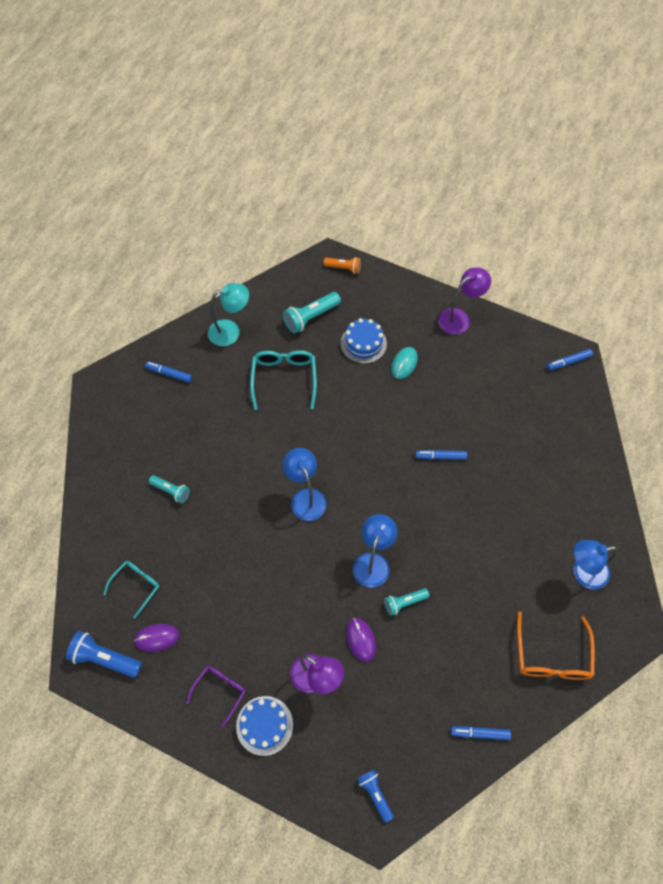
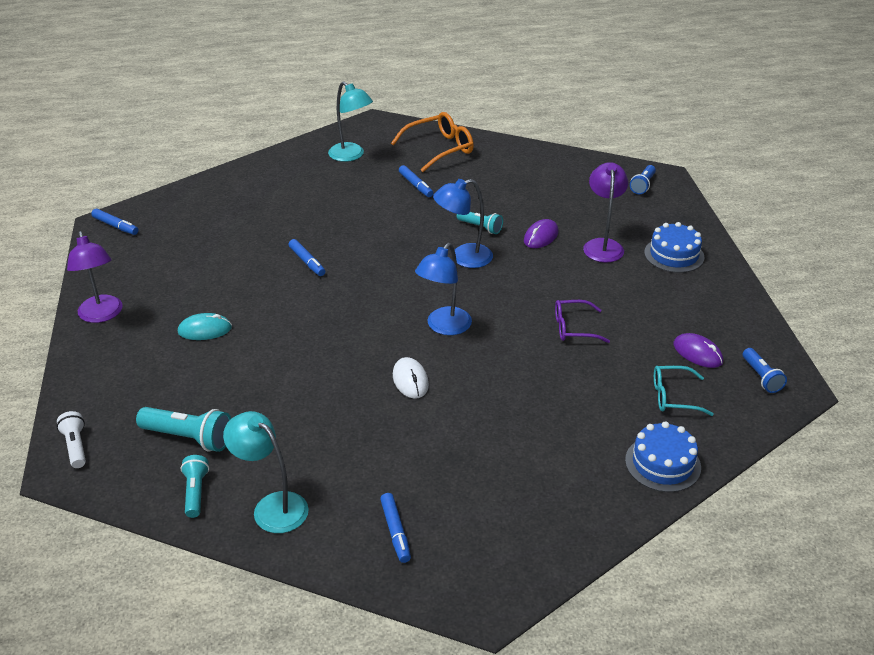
camera: 125 degrees left, 25 degrees down
(105, 658) = (761, 377): blue flashlight -> blue flashlight, size x0.63
(171, 491) = (547, 431): turquoise flashlight -> turquoise flashlight (195, 492)
(220, 691) = (684, 291): purple glasses -> purple glasses (574, 328)
(271, 447) = (410, 380): none -> white mouse
(284, 378) = (307, 415): turquoise glasses -> none
(344, 268) = (75, 446): orange flashlight -> white flashlight
(363, 343) = (198, 373): blue cake -> blue cake (662, 464)
(459, 318) = (102, 315): purple lamp -> purple lamp turned 135 degrees counterclockwise
(480, 733) = (538, 159): blue marker -> blue marker (416, 185)
(583, 573) = (351, 155): blue lamp -> turquoise lamp

